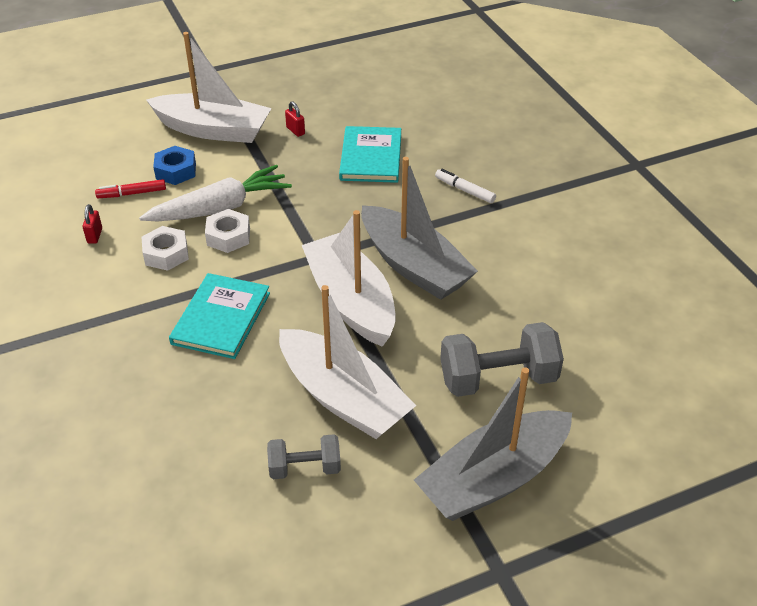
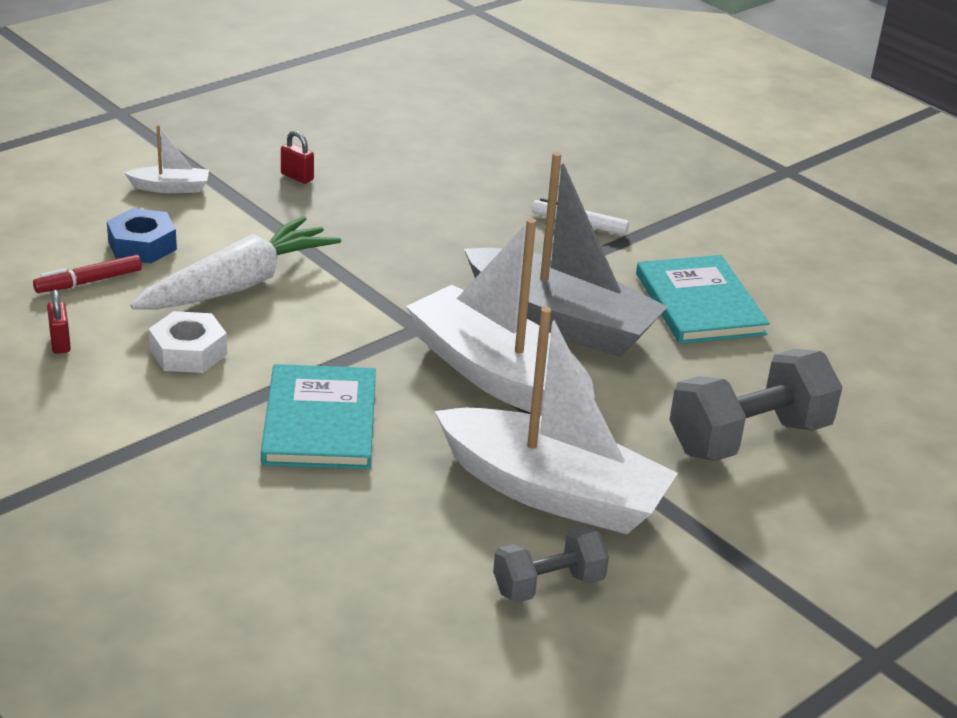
camera: 20 degrees left, 10 degrees down
(213, 130) = (170, 188): white boat -> white boat, size x0.42
(228, 236) = (272, 319): white nut -> none
(371, 157) = (426, 198): turquoise book -> turquoise book (699, 304)
(494, 478) = (808, 553): grey boat -> none

